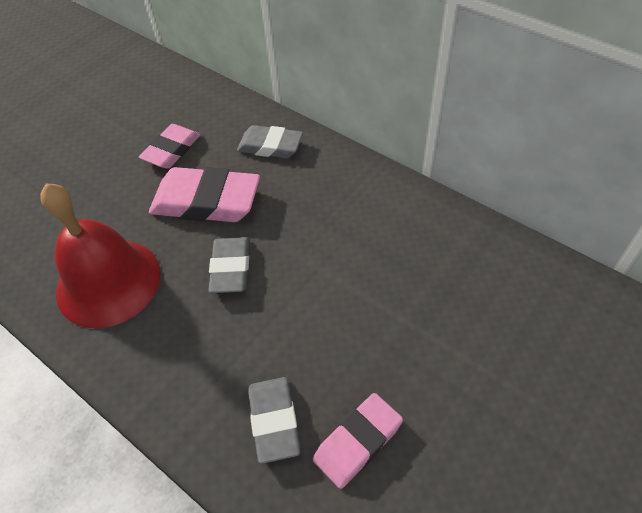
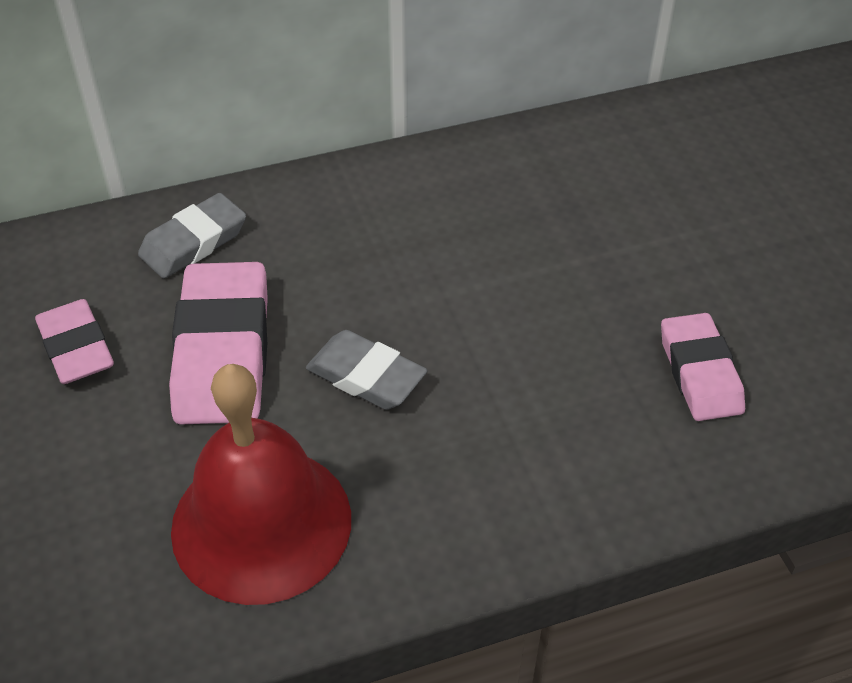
camera: 60 degrees left, 5 degrees down
(206, 201) = (223, 352): pink eraser -> pink eraser turned 45 degrees counterclockwise
(274, 421) = (623, 433): grey eraser -> none

